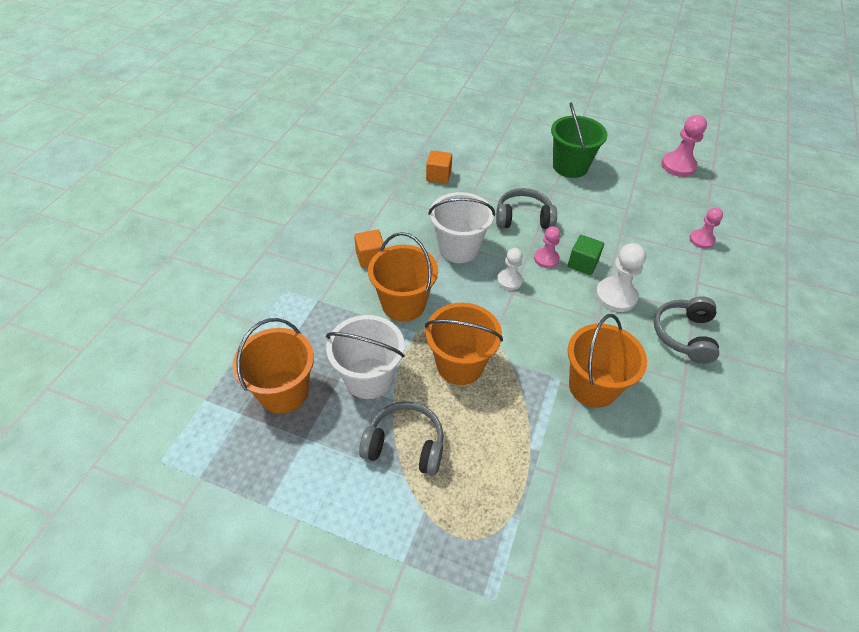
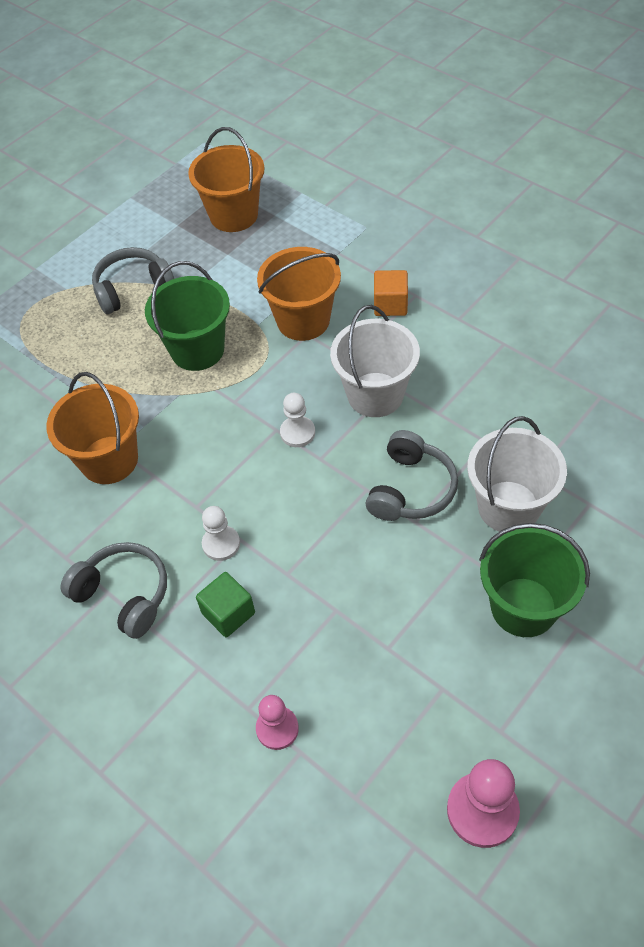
camera: 115 degrees right, 5 degrees up
(369, 378) = (218, 275): white bucket -> white bucket (508, 507)
(405, 445) = (133, 288): grey headphones -> grey headphones turned 150 degrees counterclockwise
(438, 176) = (540, 410): orange cube -> none
(460, 365) = (197, 350): orange bucket -> green bucket
(546, 259) = (319, 487): pink pawn -> none
(582, 263) = (293, 529): green cube -> green cube (228, 613)
(616, 296) = (221, 544): white pawn -> white pawn, size x0.64

